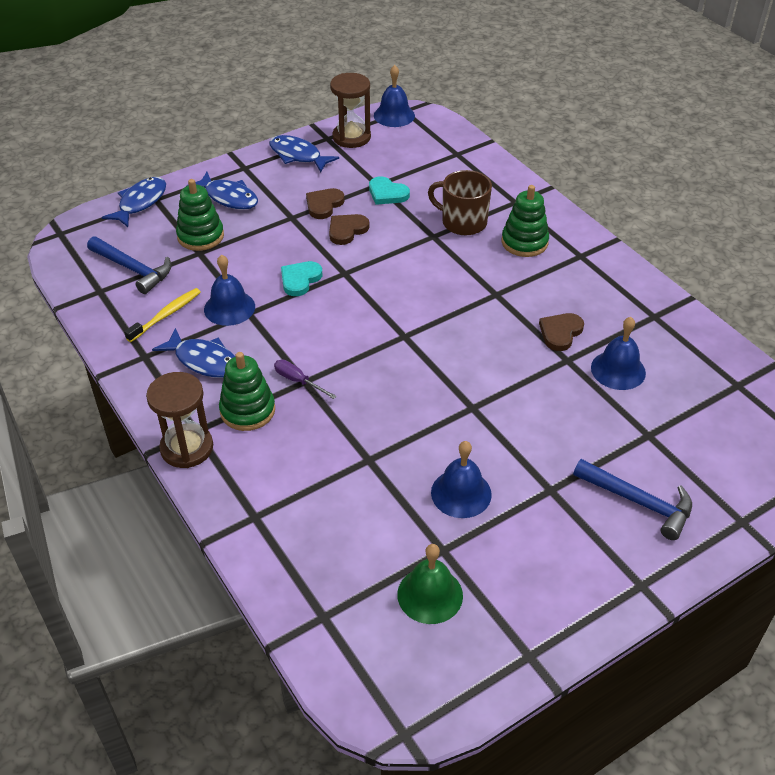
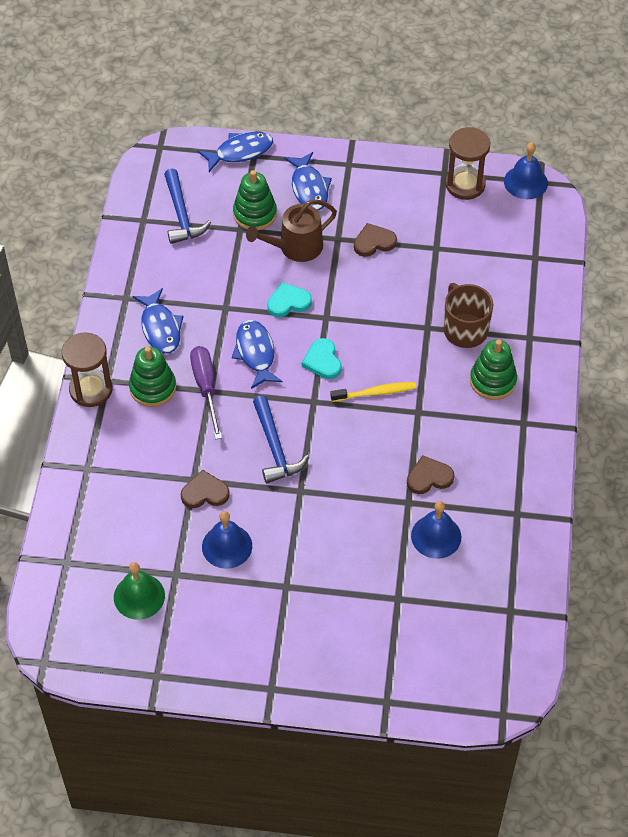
camera: 40 degrees right, 10 degrees up
(166, 315) = (169, 271): yellow toothbrush -> yellow toothbrush (375, 393)
(229, 308) = (216, 294): blue bell -> none
(262, 240) = (295, 247): none -> brown watering can
(298, 155) = (402, 177): blue fish -> blue fish (255, 353)
(298, 381) = (206, 388): purple screwdriver -> purple screwdriver, size x1.64
(347, 230) = (367, 278): brown heart -> brown heart (205, 493)
(387, 193) = (434, 262): turquoise heart -> turquoise heart (322, 361)
(638, 502) = (334, 638): blue hammer -> blue hammer (275, 448)

